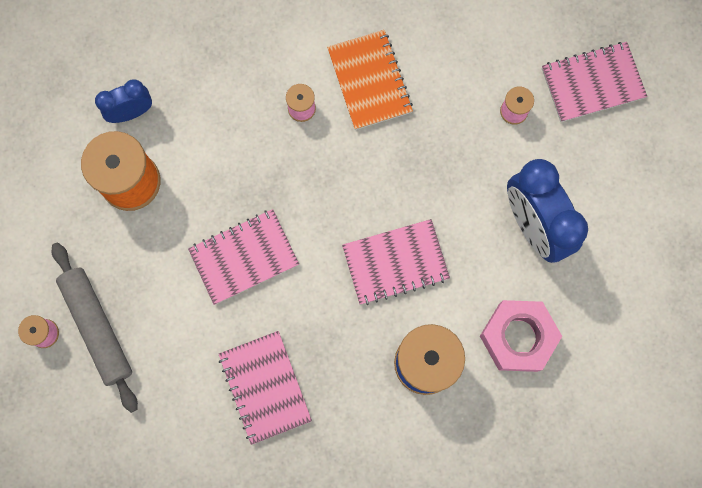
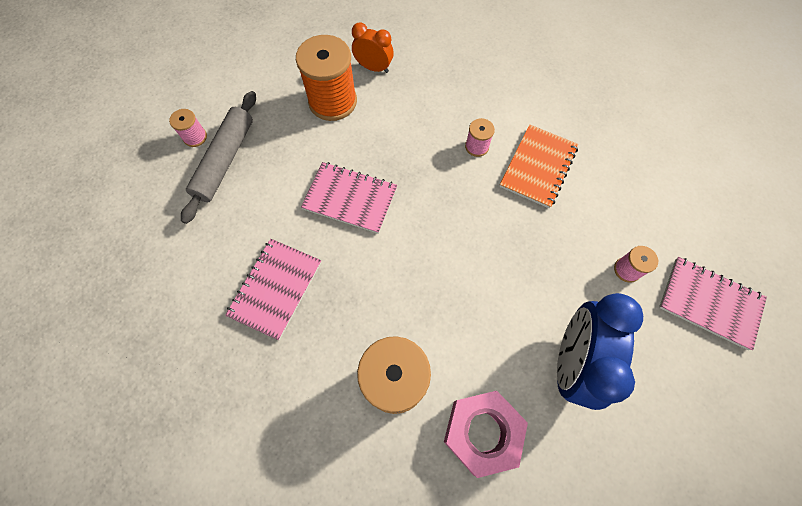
camera: 45 degrees right, 10 degrees down
(131, 112) = (373, 68): blue clock -> orange clock
(395, 263) = (443, 292): pink notebook -> none

